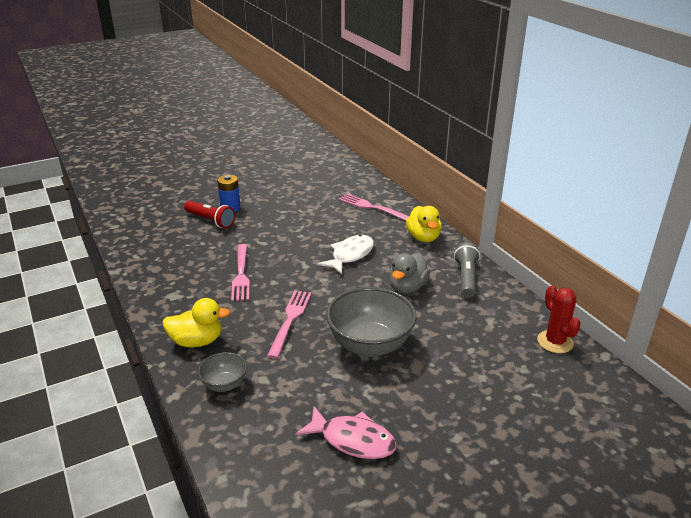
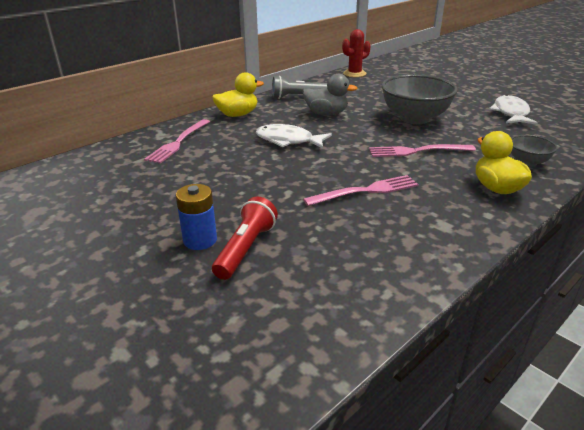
camera: 105 degrees left, 0 degrees up
(353, 440) = (511, 113): pink fish -> white fish

